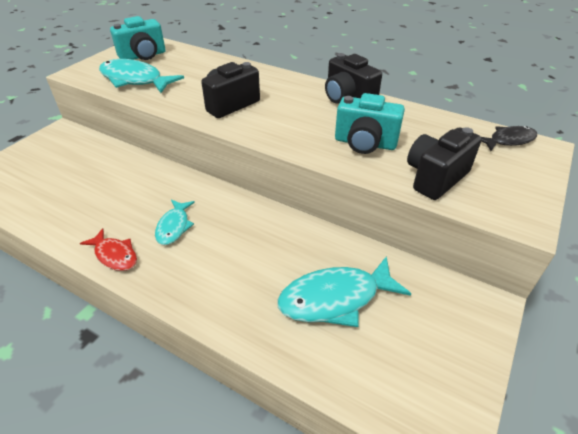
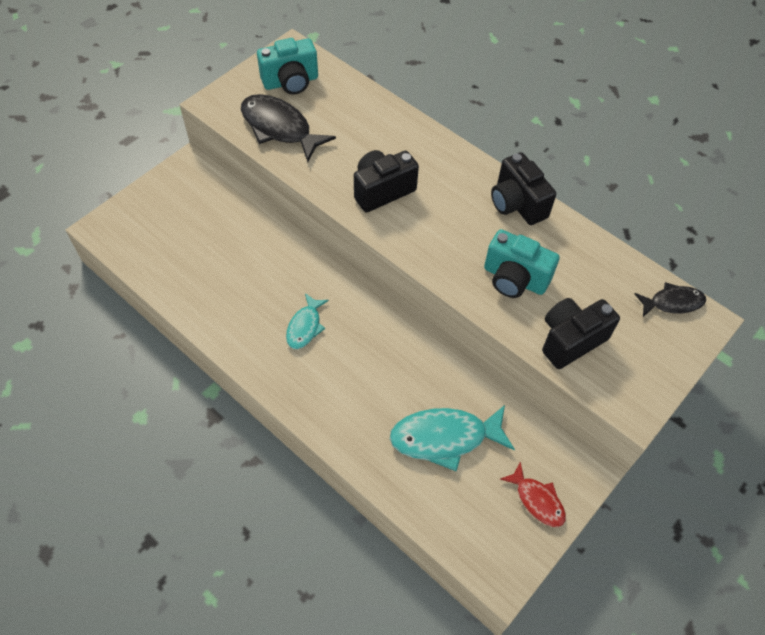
camera: 10 degrees right, 15 degrees up
(115, 255) = (247, 350): red fish -> red fish (537, 500)
(135, 80) = (279, 128): turquoise fish -> black fish

